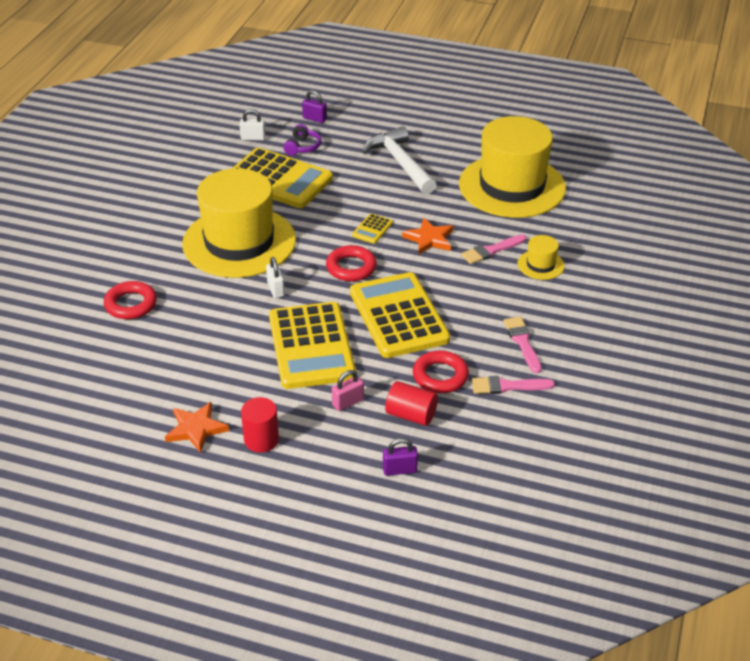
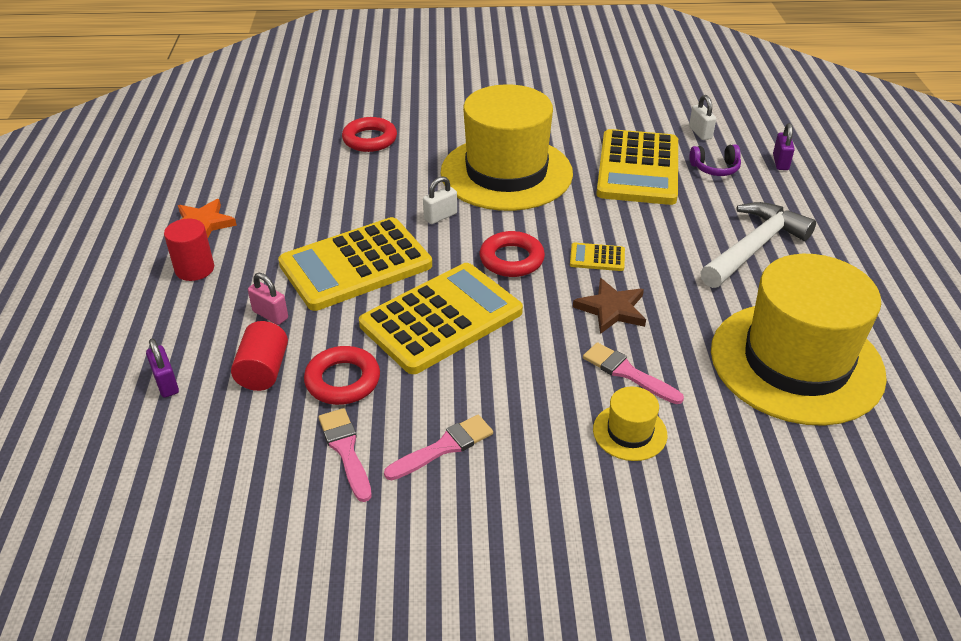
camera: 70 degrees right, 0 degrees up
(429, 239) = (611, 309): orange star -> brown star

